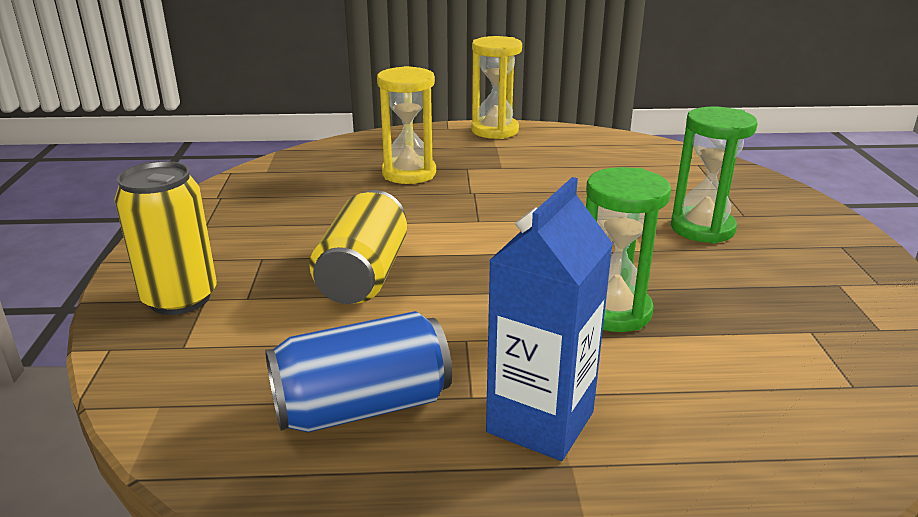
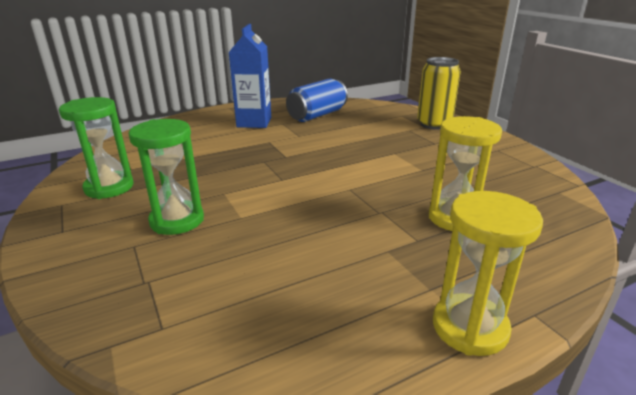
camera: 155 degrees right, 0 degrees up
(363, 275) = (373, 146): yellow can -> none
(613, 311) = (236, 156): green hourglass -> green hourglass (109, 187)

